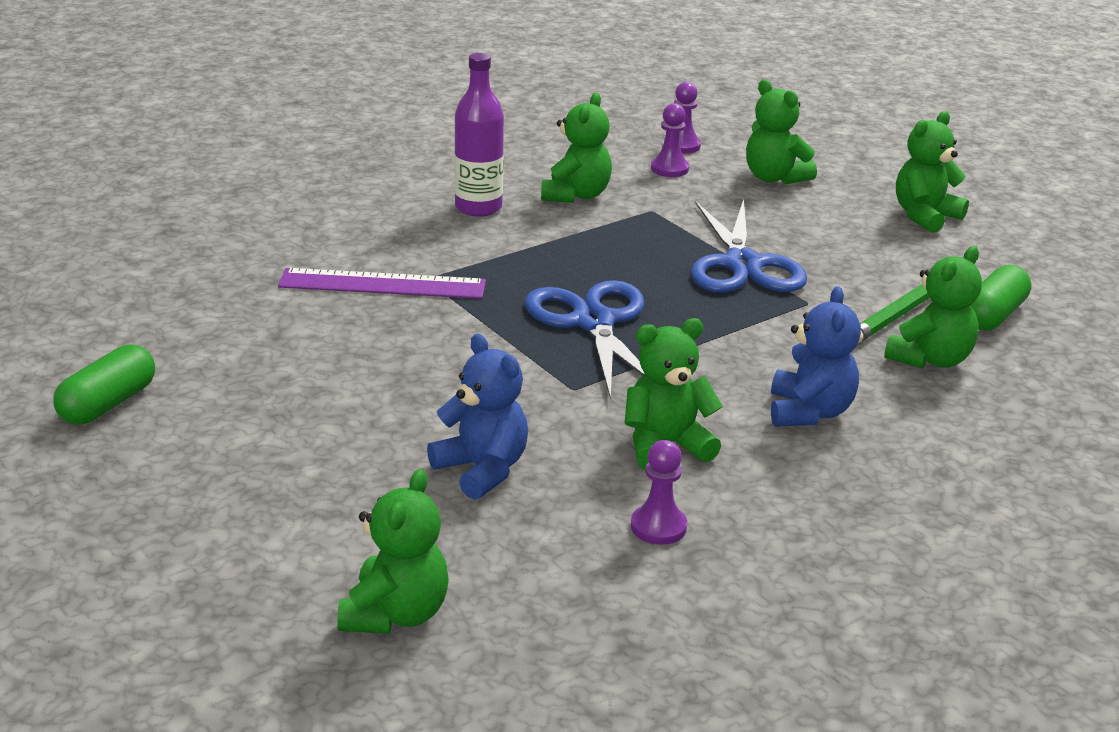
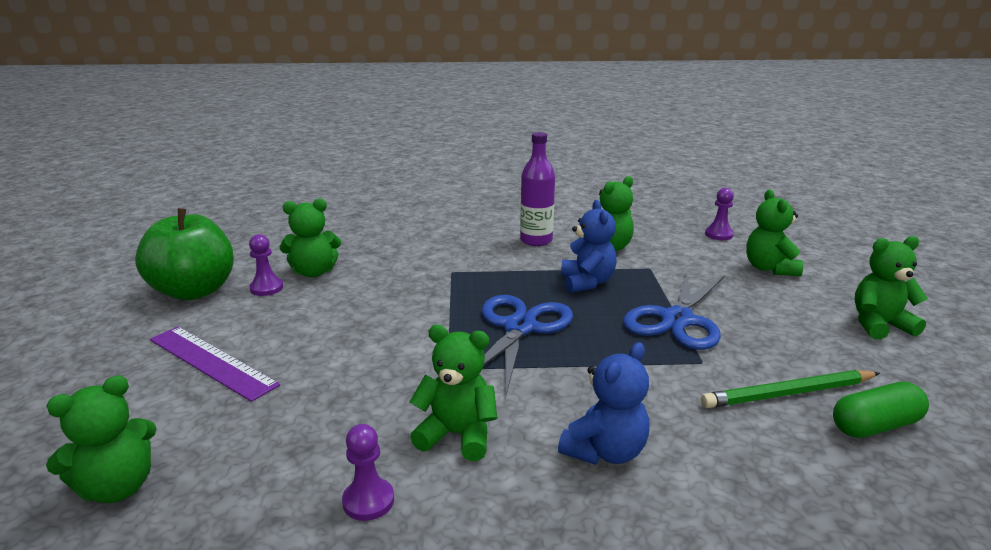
camera: 35 degrees right, 5 degrees down
(108, 404) = (194, 291): green capsule -> green apple
(382, 284) = (422, 268): purple ruler -> purple ruler (212, 361)
(482, 470) = (315, 403): blue teddy bear -> blue teddy bear (587, 282)
(669, 169) = (693, 246): purple pawn -> purple pawn (266, 288)
(930, 359) = (769, 444): green teddy bear -> green teddy bear (314, 272)

